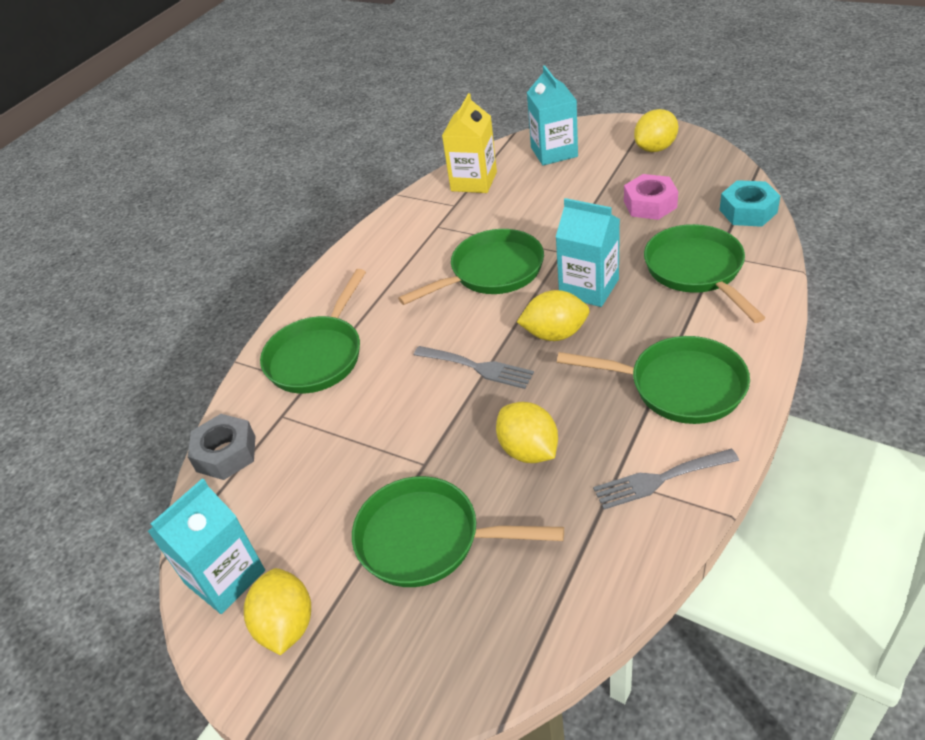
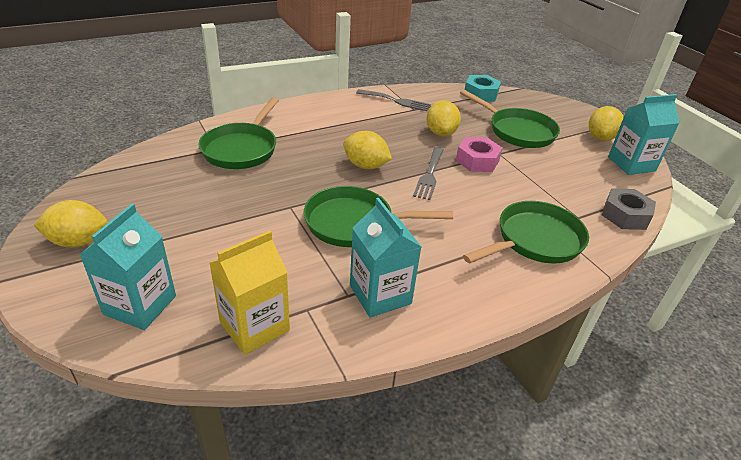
camera: 155 degrees left, 5 degrees down
(477, 367) = (429, 175): grey fork -> grey fork turned 135 degrees counterclockwise
(589, 288) = (311, 176): turquoise carton -> turquoise carton (380, 294)
(650, 204) = (182, 199): pink nut -> pink nut (477, 161)
(679, 386) = (341, 117): green pan -> none
(748, 211) = (148, 158): turquoise nut -> turquoise nut (480, 94)

